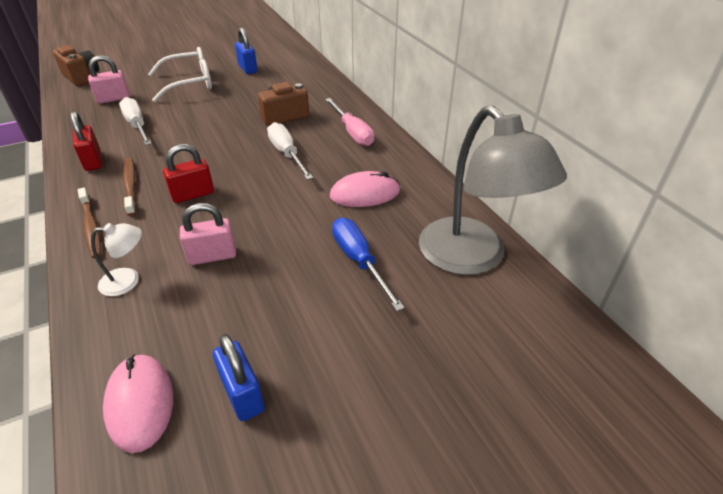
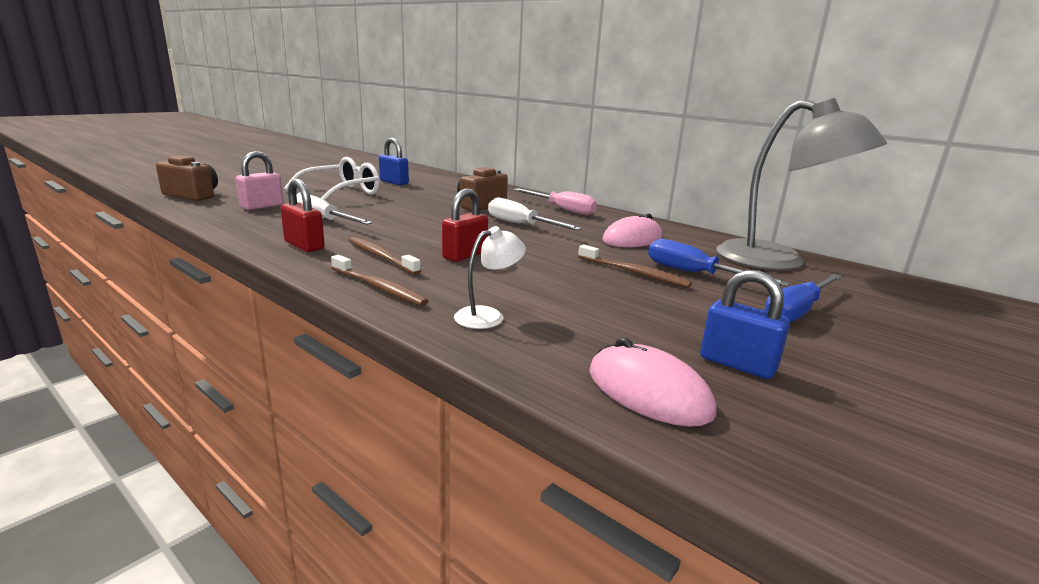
camera: 25 degrees left, 20 degrees down
(212, 256) = (553, 288): pink padlock -> none
(304, 248) = (634, 273): none -> brown toothbrush
(387, 340) = (797, 311): none -> blue screwdriver

